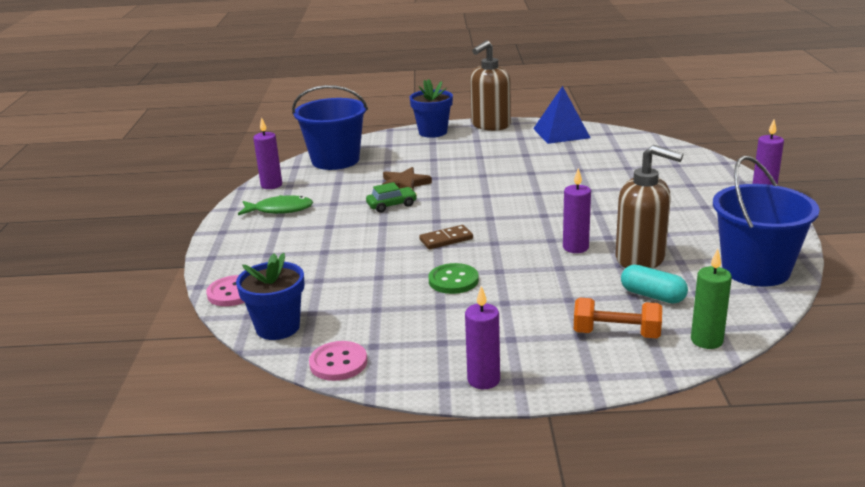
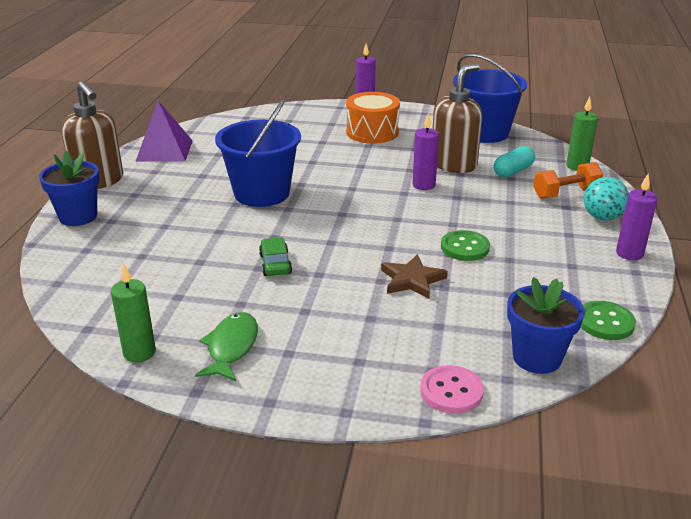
camera: 80 degrees left, 5 degrees up
(271, 185) = (139, 352): purple candle -> green candle
(335, 160) = (99, 293): blue bucket -> blue bucket (261, 193)
(338, 363) = (605, 322): pink button -> green button
(404, 184) = (222, 251): brown star -> brown star (412, 280)
(446, 239) = (378, 241): brown domino -> none
(561, 133) = (164, 150): blue pyramid -> purple pyramid
(566, 361) = (602, 217): none -> turquoise ball
(616, 334) = (565, 193): orange dumbbell -> orange dumbbell turned 45 degrees clockwise
(687, 206) = (372, 132): none -> orange drum

